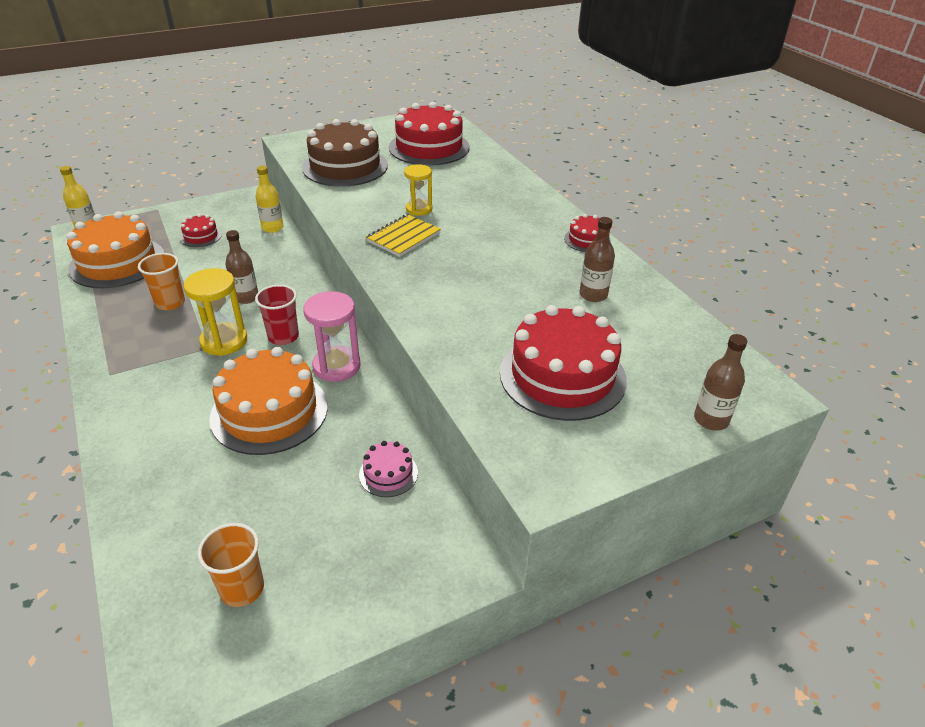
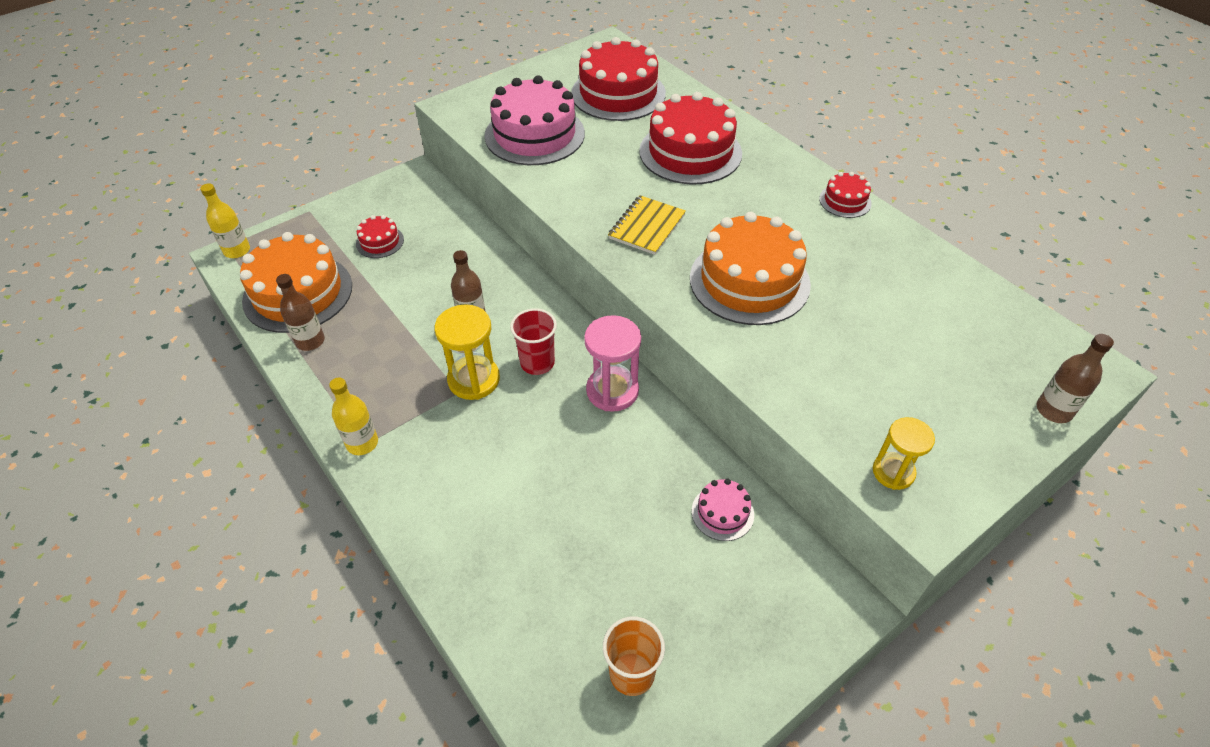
camera: 10 degrees left, 10 degrees up
(170, 303) = (388, 339): orange cup -> none
(269, 412) = (565, 461): orange cake -> orange cake (749, 281)
(272, 228) = (458, 218): yellow bottle -> yellow bottle (362, 443)
(345, 166) = (534, 135): brown cake -> pink cake
(419, 209) = (646, 185): yellow hourglass -> yellow hourglass (893, 472)
(562, 376) = (890, 382): red cake -> red cake (690, 152)
(593, 295) = (880, 274): brown bottle -> brown bottle (310, 341)

